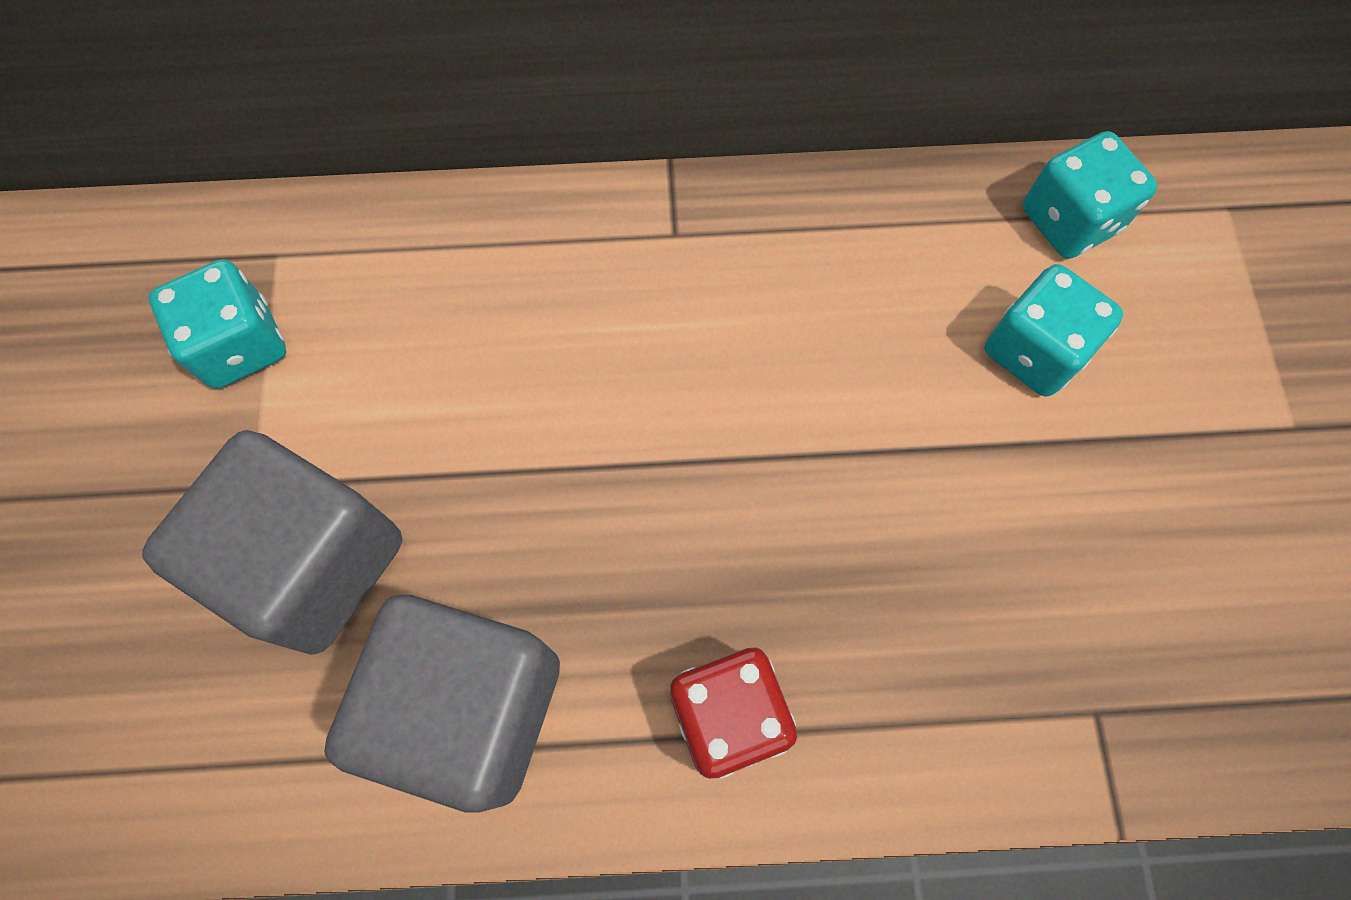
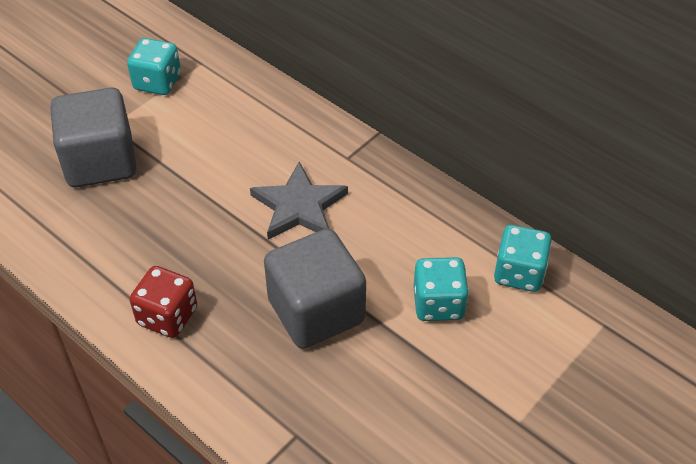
camera: 45 degrees right, 20 degrees down
(470, 707) = (93, 242): grey cube -> grey cube (316, 311)
(699, 368) = (299, 206): none -> grey star

